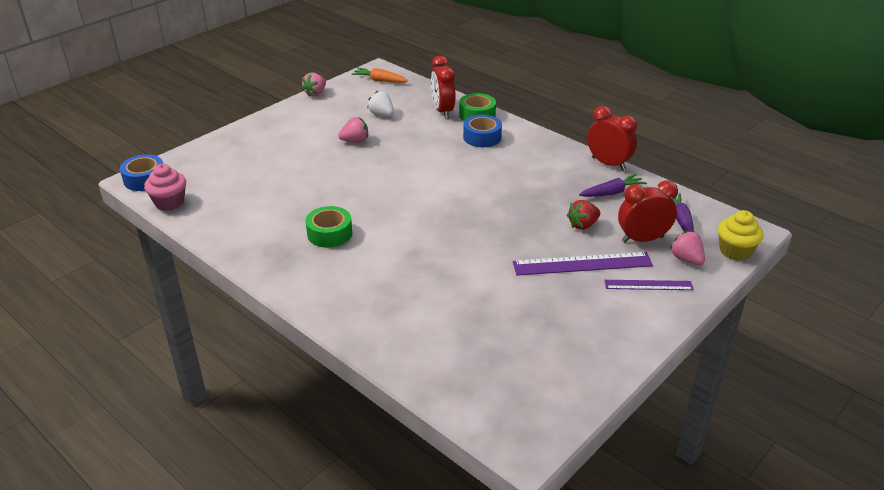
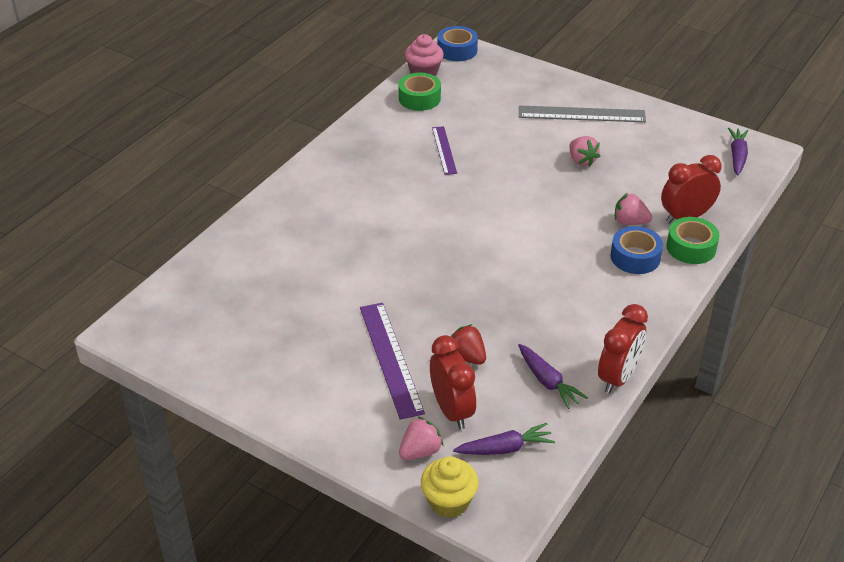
camera: 80 degrees right, 5 degrees up
(291, 131) = (581, 114): none -> grey ruler
(315, 93) = (676, 114): pink strawberry -> pink strawberry (630, 222)
(329, 233) = (400, 173): green tape -> green tape (419, 98)
(379, 80) = (737, 156): orange carrot -> purple carrot
(381, 114) = (651, 170): white strawberry -> none
(648, 285) = (363, 415): purple ruler -> purple ruler (444, 150)

